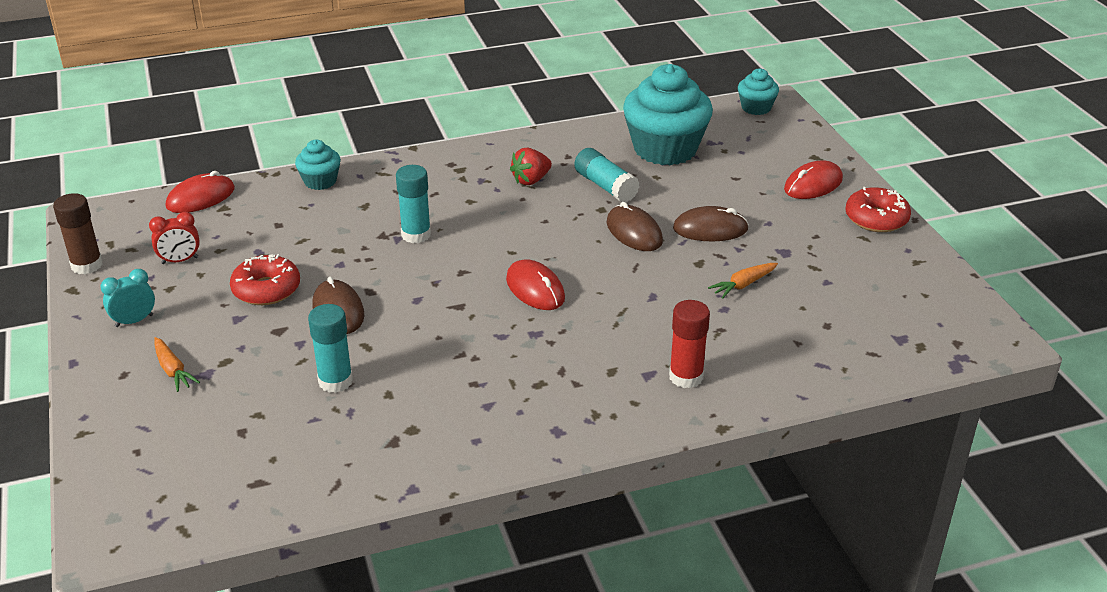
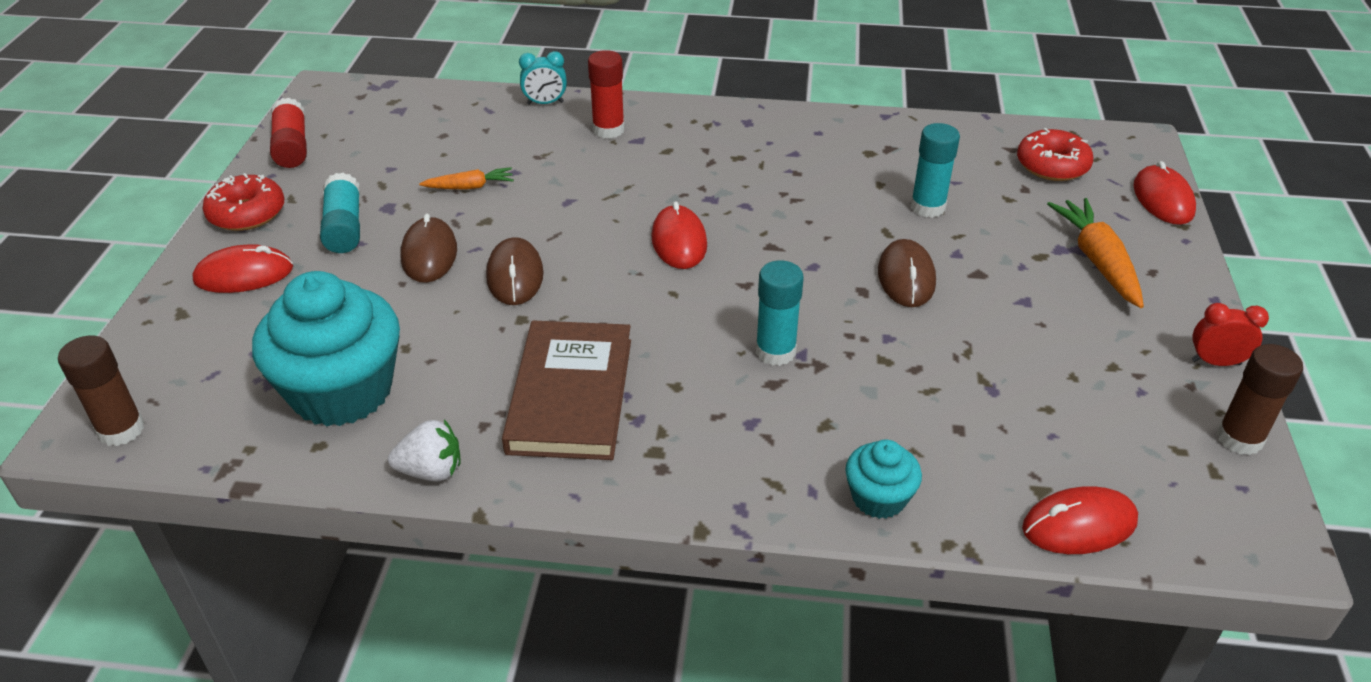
camera: 155 degrees left, 5 degrees up
(96, 460) = (1163, 199): none -> red mouse
(134, 321) = (1152, 332): turquoise clock -> turquoise clock (545, 103)
(173, 370) = (1097, 261): orange carrot -> orange carrot, size x1.72
(180, 260) = (1103, 406): red clock -> red clock (1216, 362)
(266, 289) = (987, 328): red donut -> red donut (1052, 165)
(531, 180) = (570, 395): red strawberry -> brown book
(575, 133) = (431, 471): none -> white strawberry
(605, 186) = (484, 352): turquoise glue stick -> turquoise glue stick (344, 227)
(710, 229) = (429, 254): brown mouse -> brown mouse turned 60 degrees clockwise
(756, 108) = (121, 430): turquoise cupcake -> brown glue stick
(931, 276) = (292, 147): none -> red glue stick

